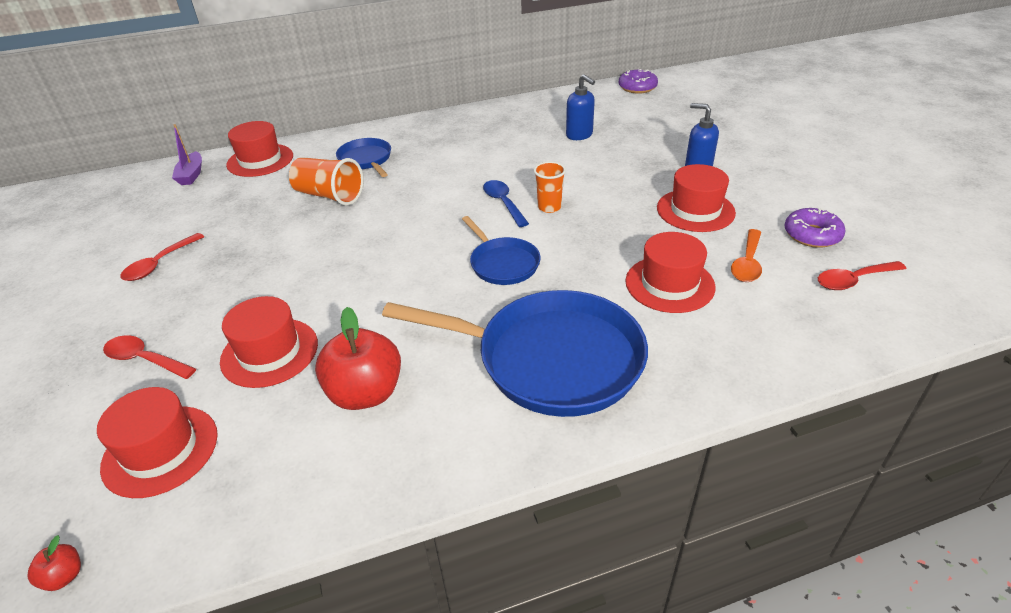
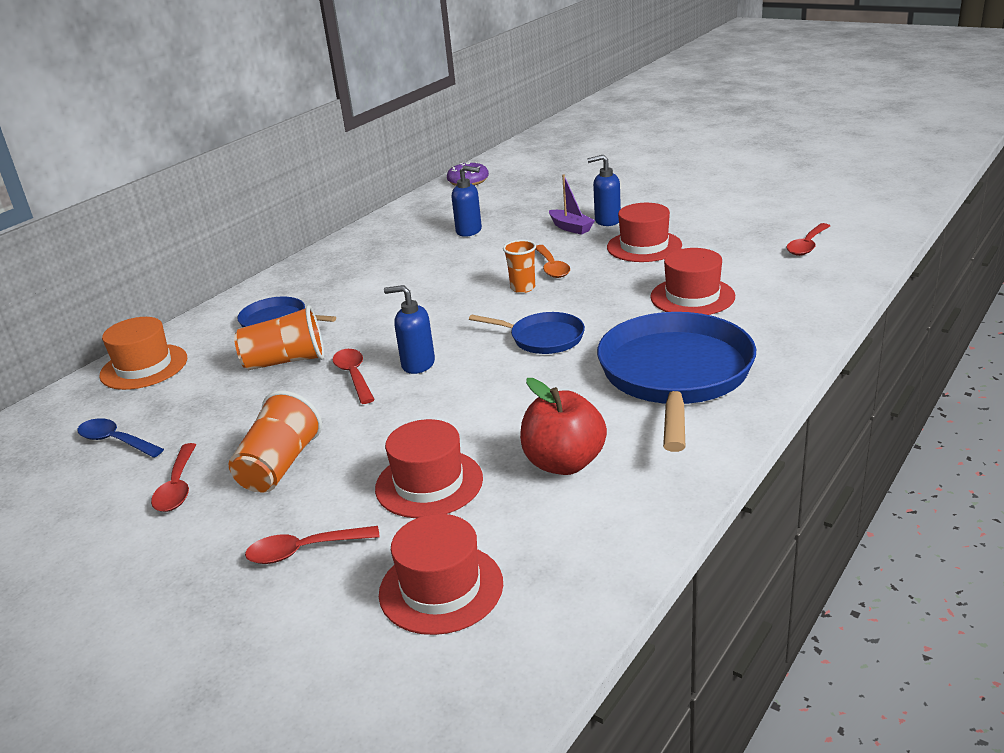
camera: 35 degrees left, 10 degrees down
(64, 576) = (498, 697): red apple -> none
(191, 175) = (72, 410): purple boat -> purple boat (571, 228)
(220, 281) = (279, 466): none -> orange cup
(260, 160) = (144, 367): red hat -> orange hat
(348, 229) = (354, 376): none -> red spoon
(395, 241) = (417, 364): none -> blue soap dispenser
(503, 203) = (476, 300): blue spoon -> blue spoon (115, 441)
(550, 359) = (675, 375): blue pan -> blue pan turned 60 degrees counterclockwise
(747, 263) = (727, 263): orange spoon -> orange spoon (552, 267)
(812, 235) = (746, 230): purple donut -> none

